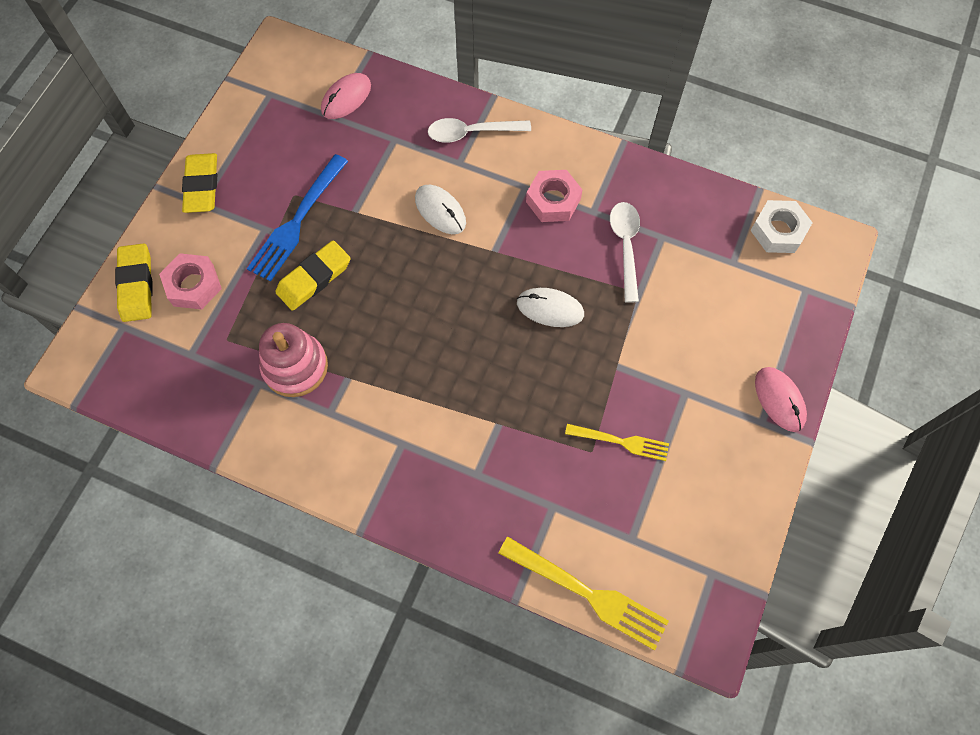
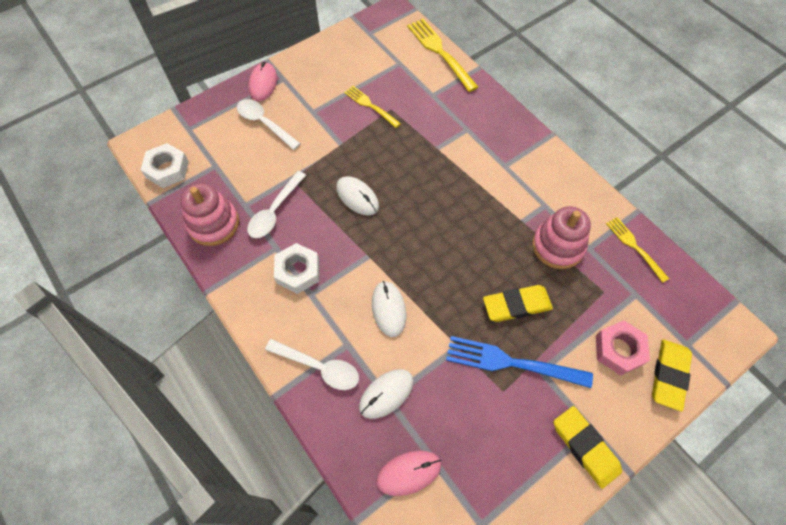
camera: 150 degrees left, 5 degrees down
(202, 186) = (585, 447): yellow eraser -> yellow eraser turned 60 degrees counterclockwise
(206, 412) = (634, 246): none -> yellow fork
(297, 222) = (511, 362): blue fork -> blue fork turned 135 degrees counterclockwise
(398, 142) = (386, 394): none -> white mouse
(553, 200) = (298, 271): pink nut -> white nut
(675, 202) = (213, 224): none -> pink stacking toy
(727, 344) = (264, 123): none -> white spoon

